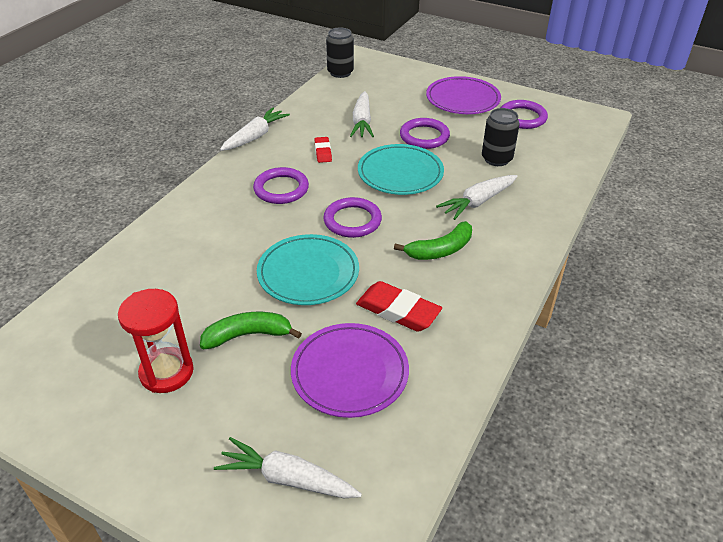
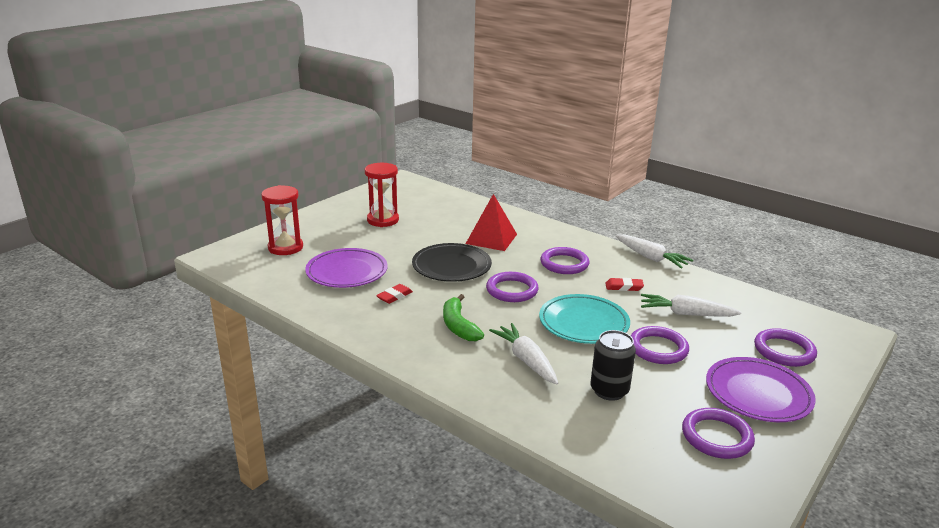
camera: 100 degrees right, 15 degrees down
(223, 248) = (491, 239): none -> red pyramid
(248, 335) = (399, 243): green banana -> none
(287, 478) = (285, 247): white carrot -> red hourglass
(308, 273) = (451, 266): turquoise plate -> black plate
(340, 72) = (803, 313): black can -> none
(398, 311) = (394, 296): red eraser -> red eraser, size x0.57
(401, 85) = (784, 351): none -> purple ring

